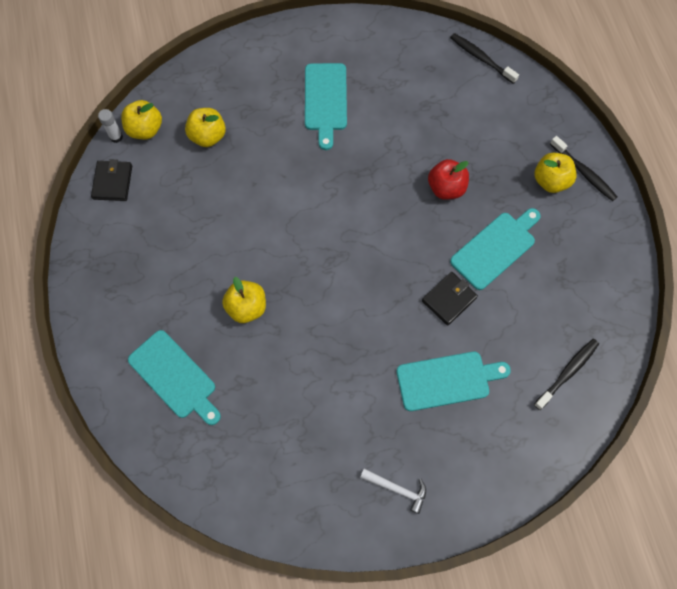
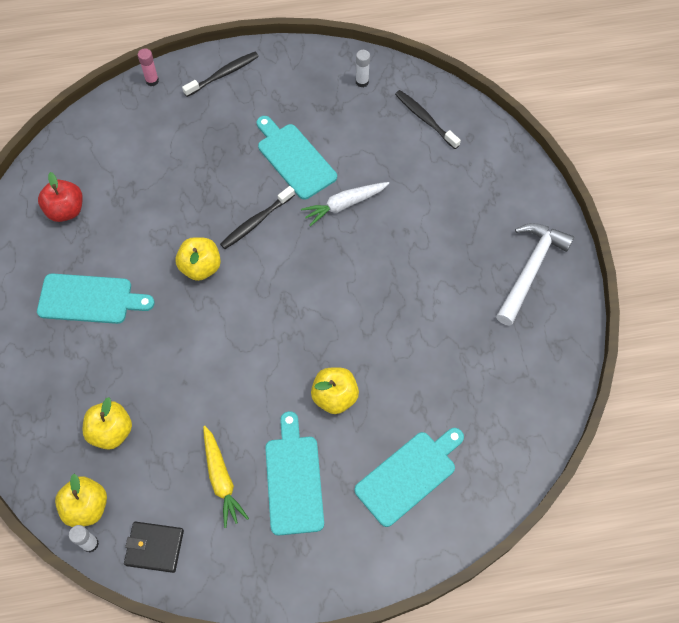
camera: 85 degrees left, 5 degrees down
(169, 223) = (221, 479): none -> yellow carrot
(397, 489) = (530, 269): white hammer -> white hammer, size x1.82
(446, 188) = (221, 193): red apple -> red apple (66, 210)
(447, 380) = (427, 216): turquoise cutting board -> turquoise cutting board (294, 479)
(449, 299) = (344, 205): black wallet -> white carrot
(481, 58) = (70, 142): black toothbrush -> black toothbrush (256, 222)
(550, 181) = (228, 102): yellow apple -> yellow apple (201, 267)
(563, 112) = (152, 81): none -> pink glue stick
(603, 305) = (362, 82): none -> white glue stick

